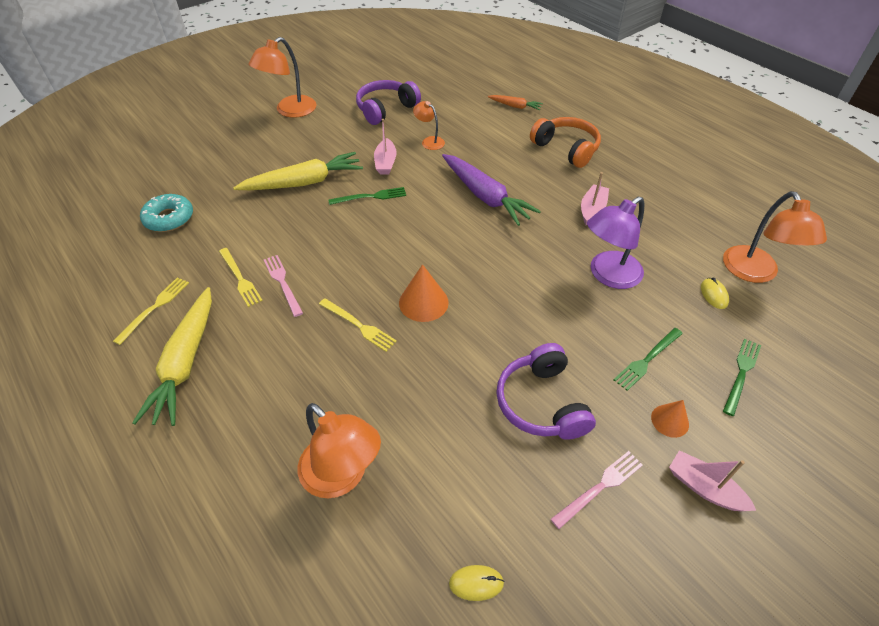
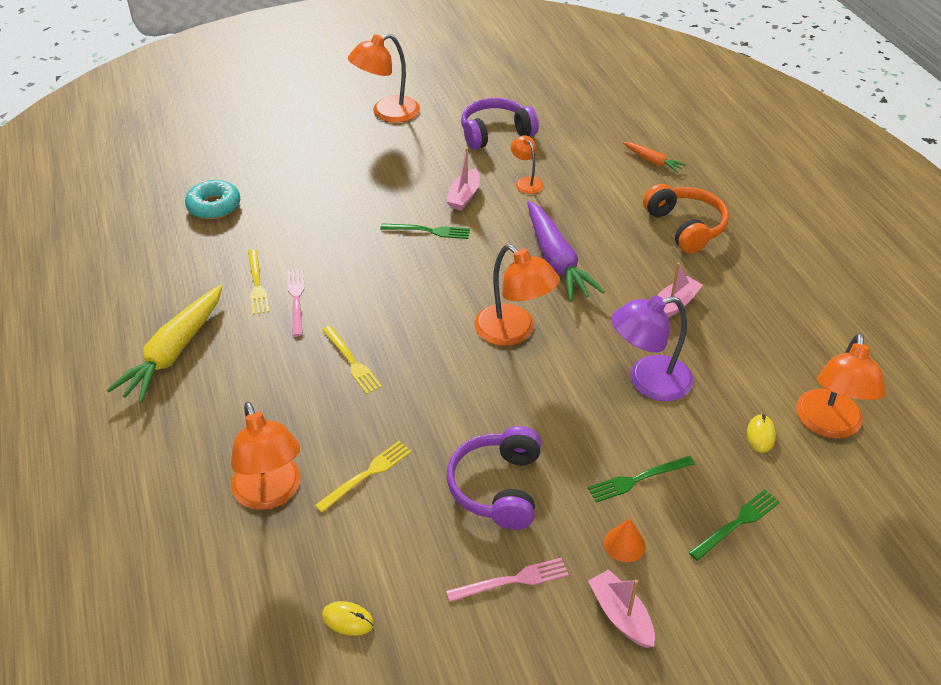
camera: 20 degrees right, 5 degrees down
(154, 308) = (166, 292): yellow fork -> yellow fork (367, 474)
(304, 182) = (365, 199): yellow carrot -> none
(423, 302) = (429, 356): orange cone -> none
(482, 263) = (513, 332): none -> orange lamp

